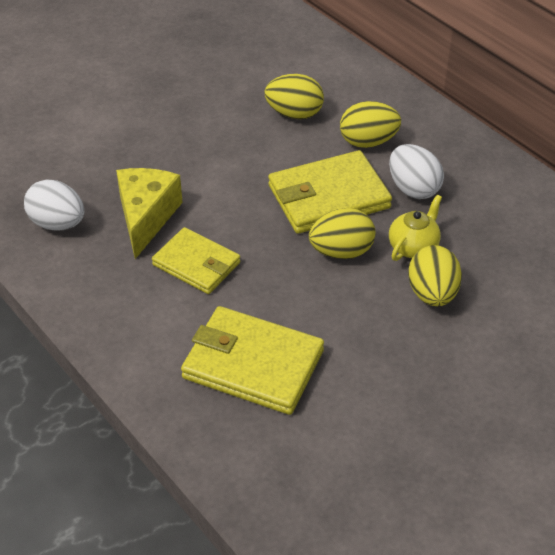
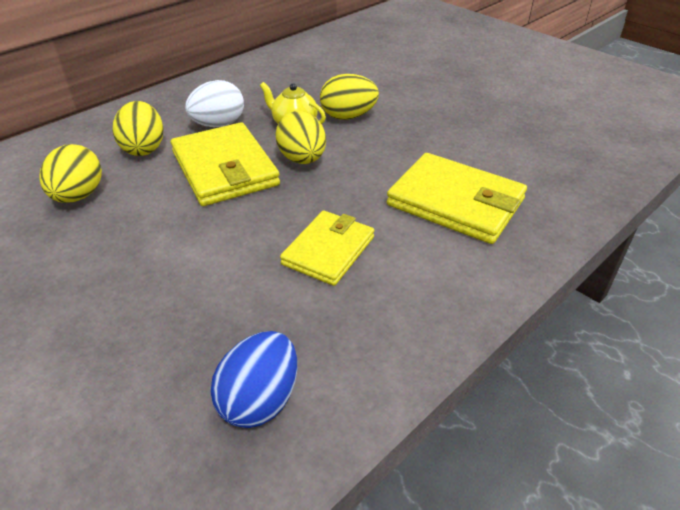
camera: 95 degrees left, 5 degrees down
(58, 223) = (260, 400): white egg -> blue egg
(146, 217) = (250, 302): yellow cheese -> none
(252, 364) = (456, 202): yellow wallet -> yellow wallet turned 75 degrees counterclockwise

